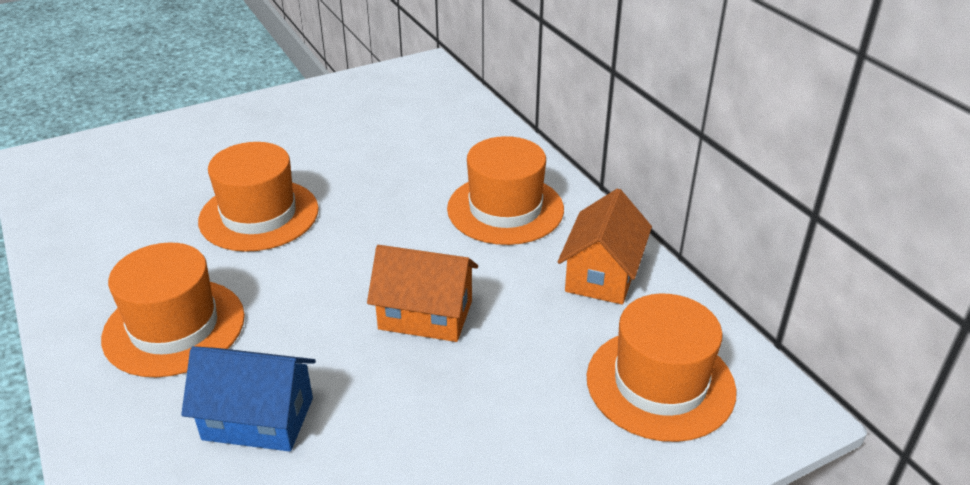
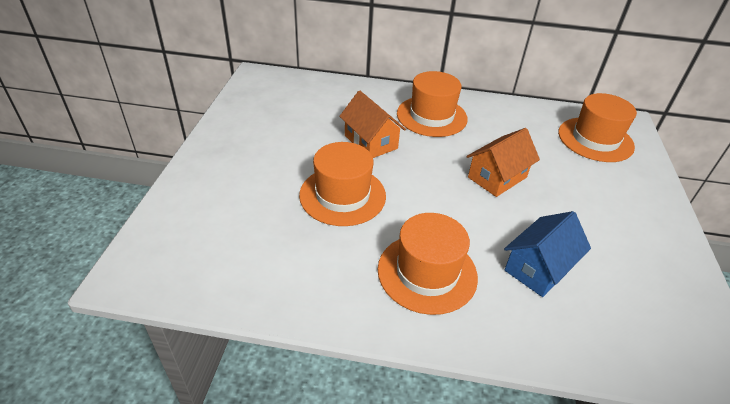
camera: 55 degrees left, 5 degrees up
(602, 274) = (510, 117): orange house -> orange house (371, 142)

